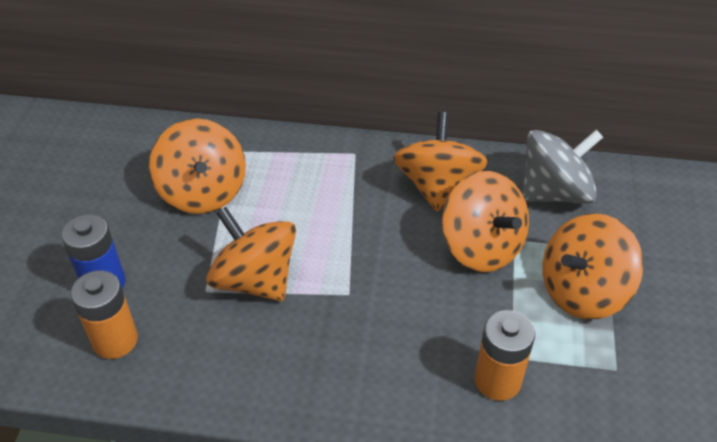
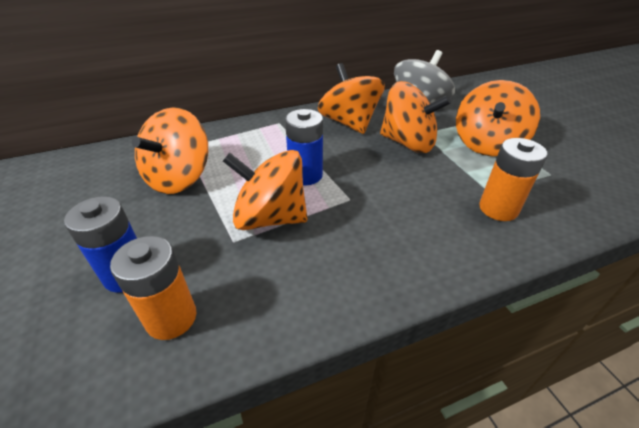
camera: 30 degrees left, 5 degrees down
(203, 192) = (179, 178): orange spinning top -> orange spinning top turned 75 degrees clockwise
(327, 243) = (305, 175): none -> blue battery

